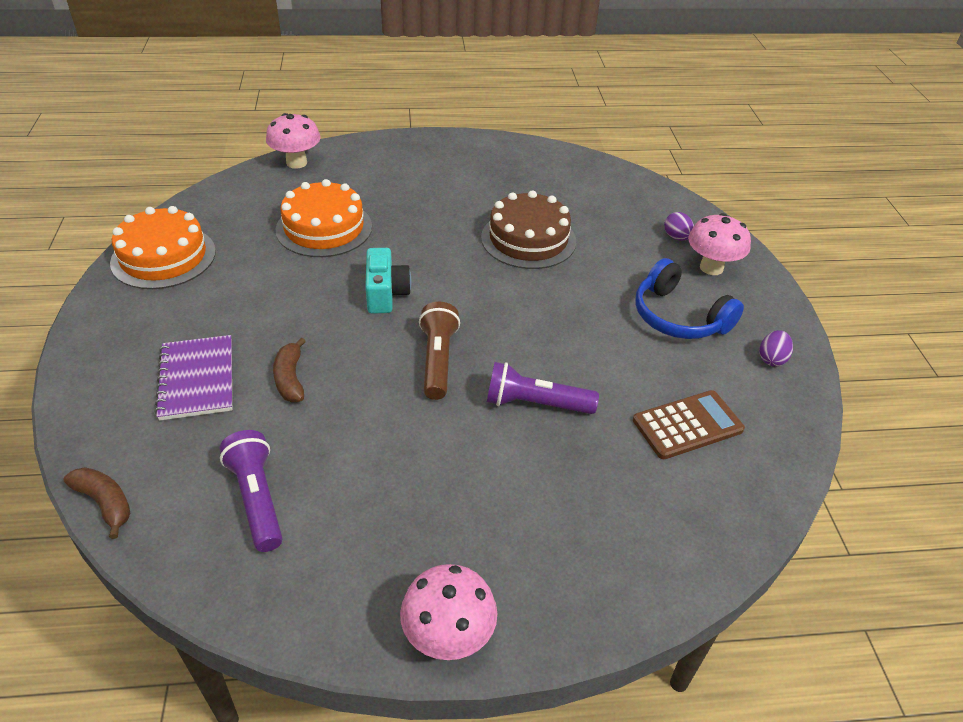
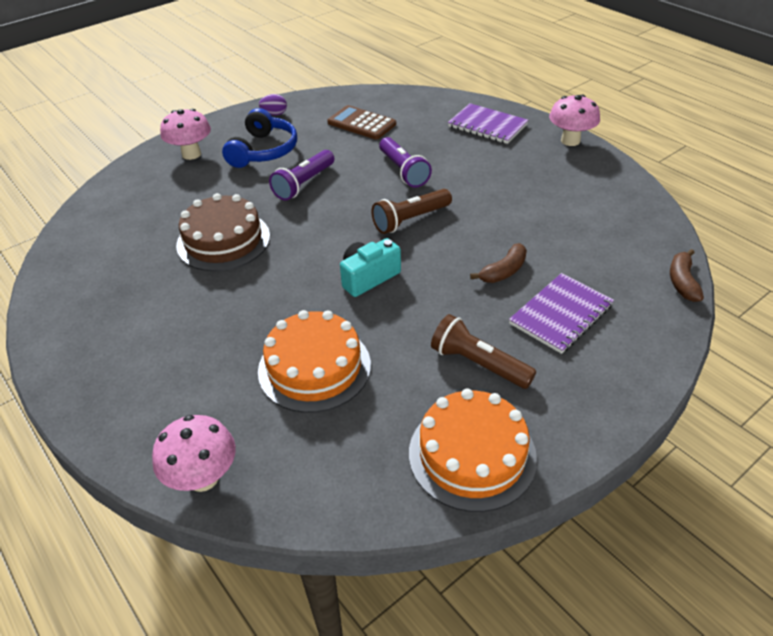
camera: 120 degrees left, 0 degrees up
(221, 301) = (478, 363): none -> brown flashlight
(257, 498) = (595, 229): purple flashlight -> purple flashlight (304, 184)
(577, 560) = (487, 125): none -> purple notebook
(676, 237) = (160, 177): purple egg -> none

